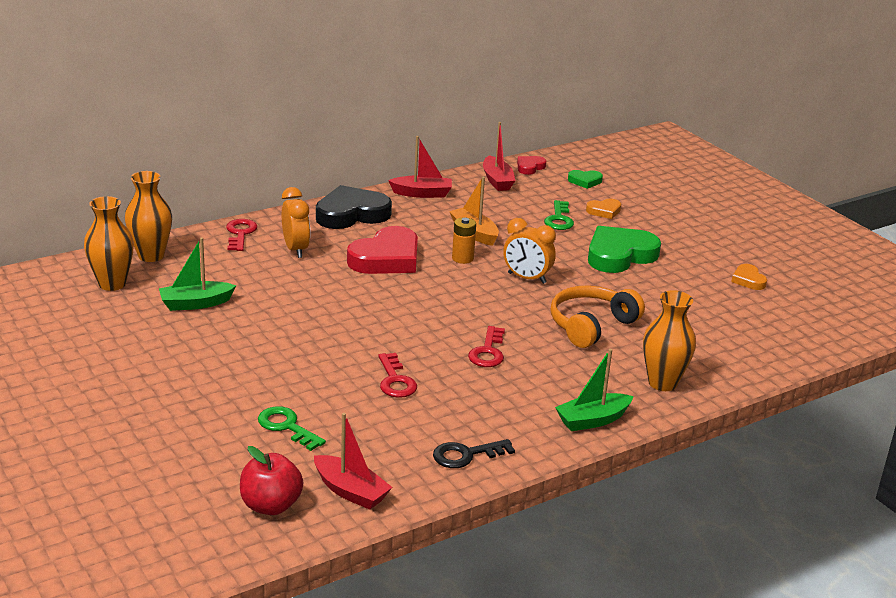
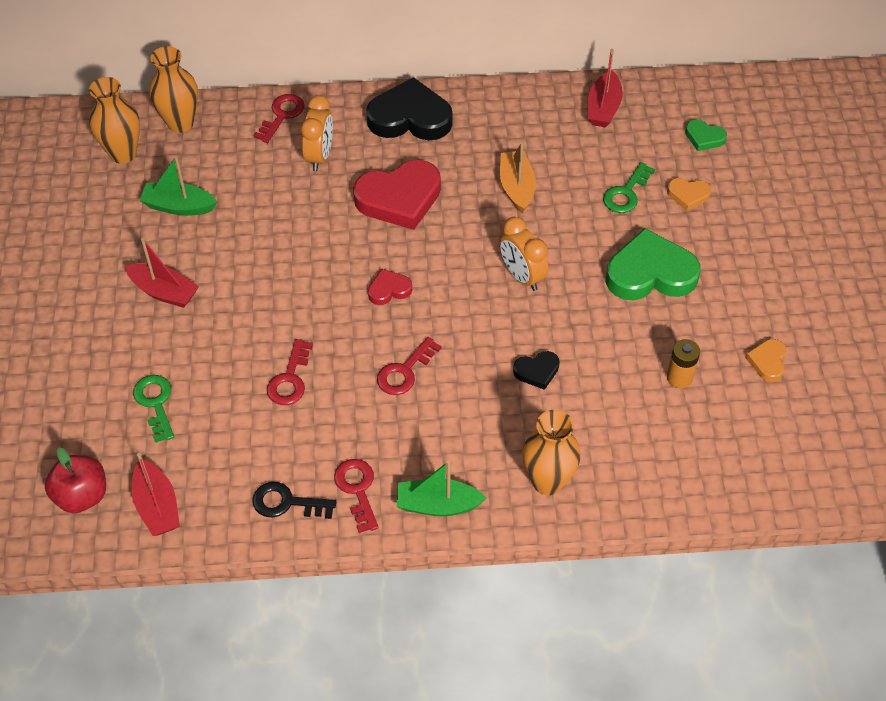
camera: 30 degrees right, 25 degrees up
(422, 193) = (506, 106): red boat -> red boat (164, 292)
(462, 258) = (477, 223): orange battery -> orange battery (679, 377)
(518, 430) = (357, 489): none -> red key
(530, 167) = (657, 95): red heart -> red heart (389, 290)
(591, 326) = (537, 371): orange headphones -> black heart

